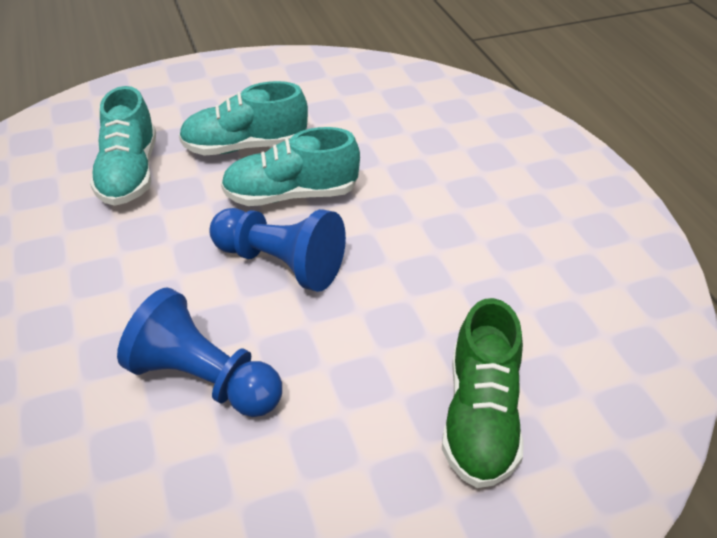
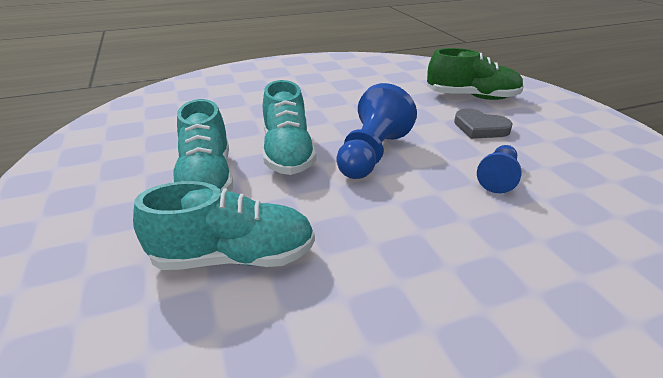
camera: 90 degrees left, 10 degrees down
(204, 379) = (498, 178): blue pawn -> blue pawn, size x0.59
(350, 396) = (480, 128): none -> grey heart

